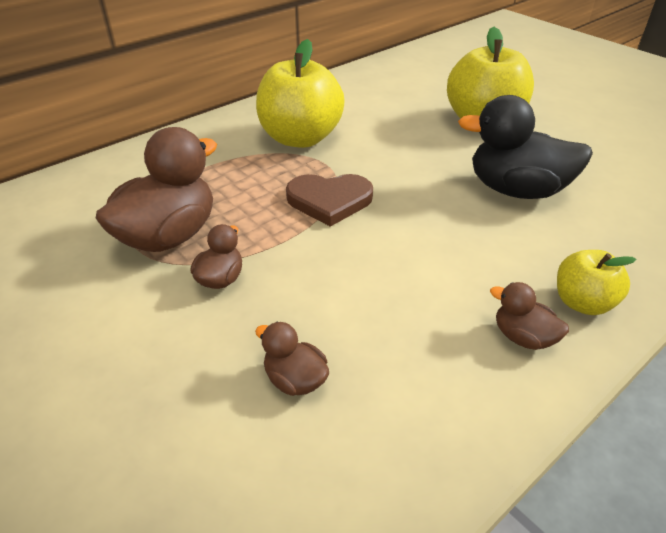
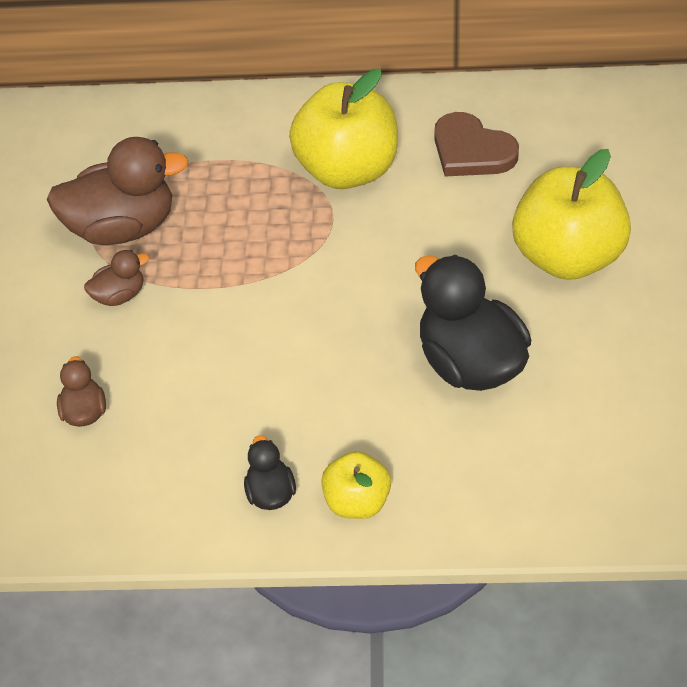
camera: 45 degrees right, 10 degrees up
(329, 201) = (284, 267): brown heart -> brown heart (471, 150)
(523, 337) = (270, 493): brown duck -> black duck

